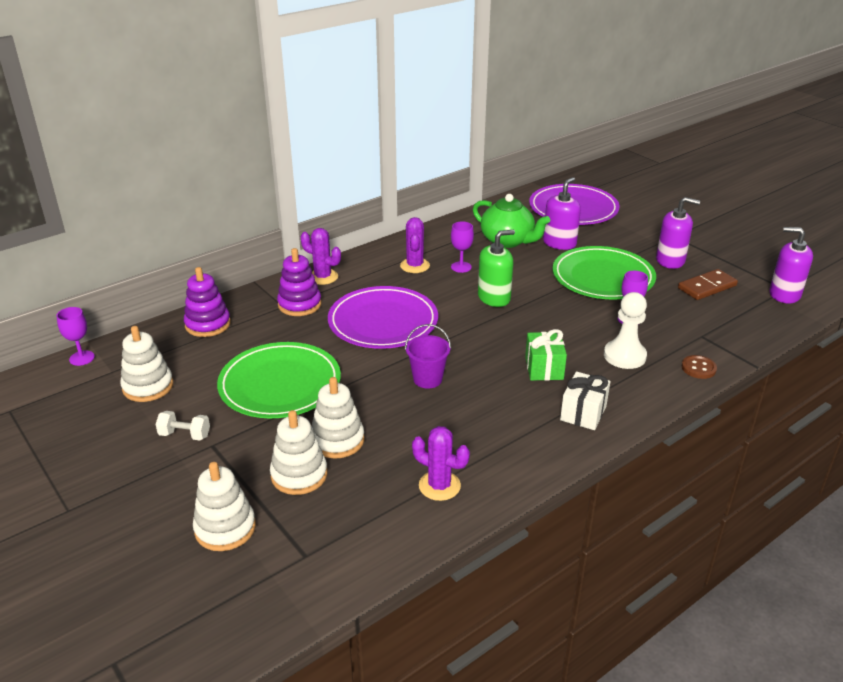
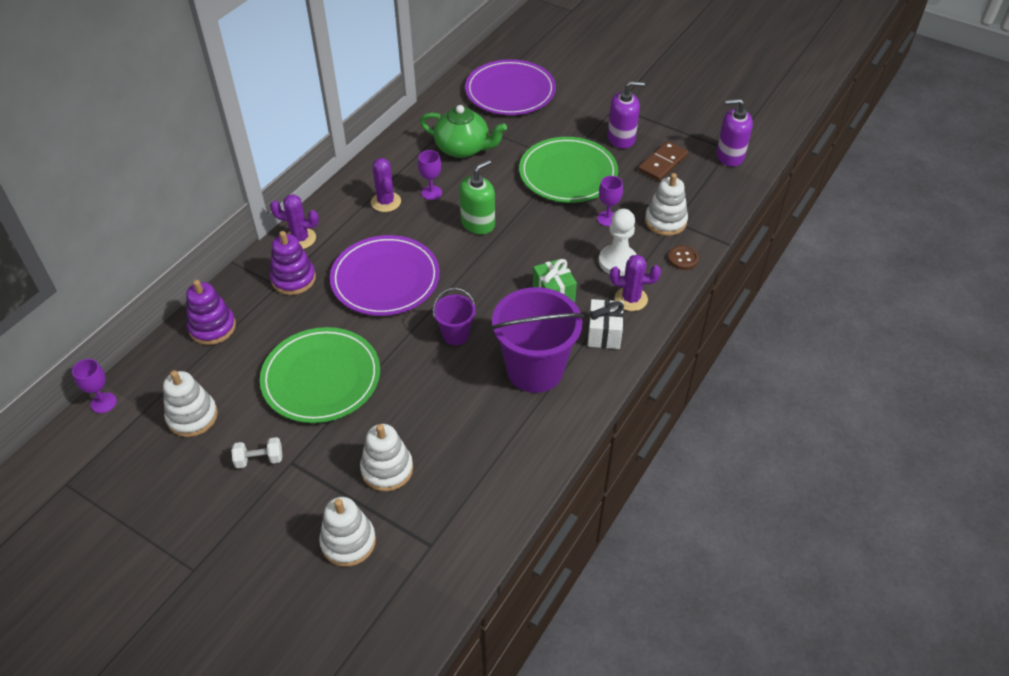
camera: 20 degrees left, 15 degrees up
(337, 440) = (404, 423): white stacking toy -> white stacking toy (665, 221)
(439, 486) = (513, 443): purple cactus -> purple cactus (631, 299)
(494, 427) = (535, 370): none -> purple bucket
(559, 243) = (513, 140): purple soap dispenser -> none

